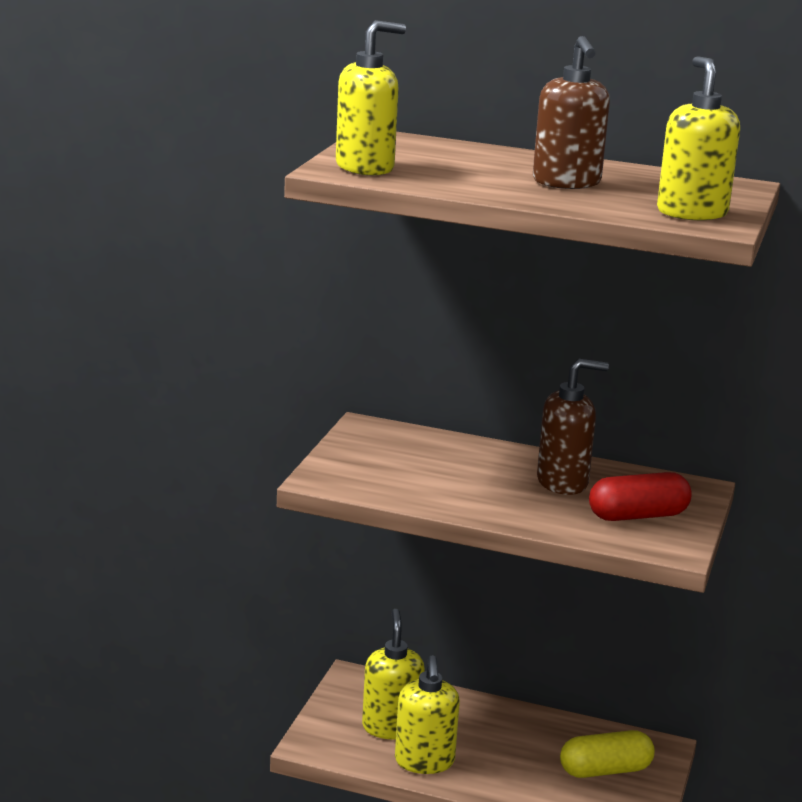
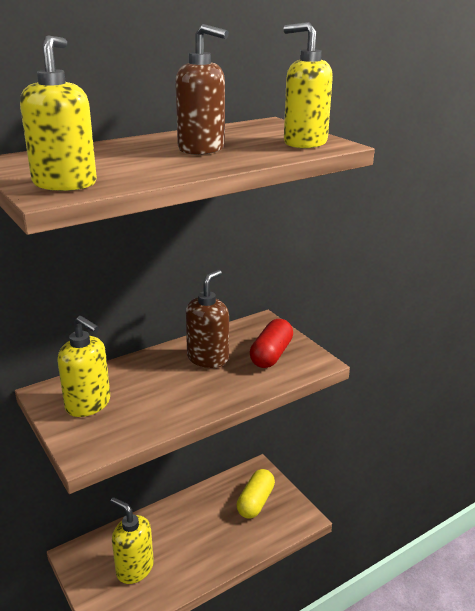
camera: 50 degrees left, 5 degrees up
(424, 762) = (179, 574): yellow soap dispenser -> yellow soap dispenser (88, 404)

